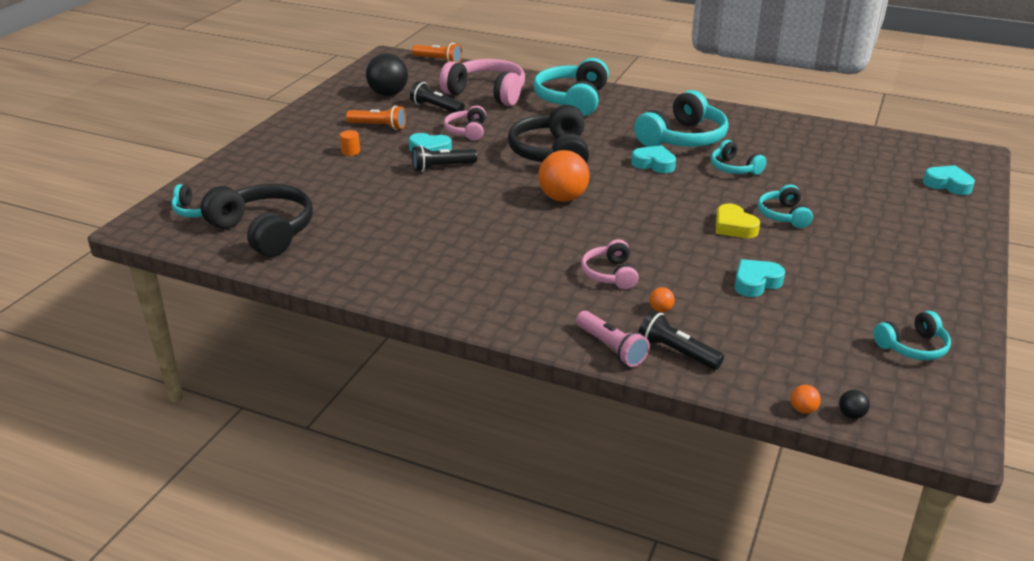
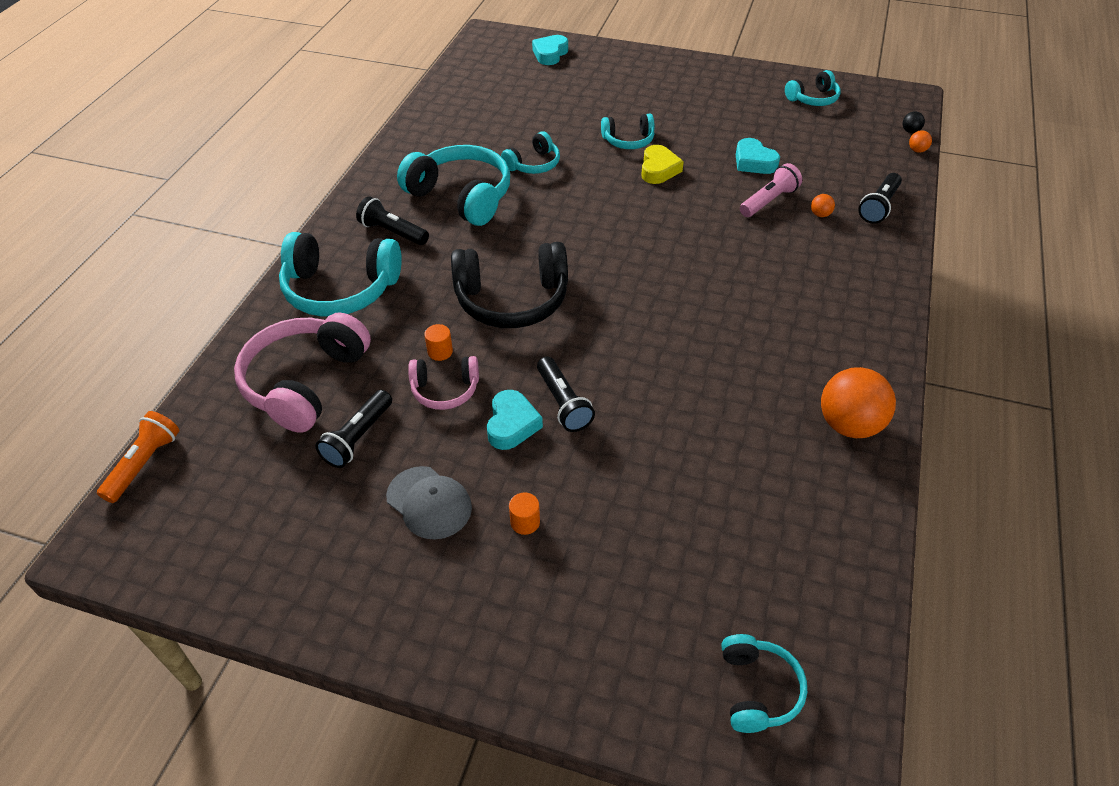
camera: 95 degrees left, 15 degrees up
(264, 231) = (792, 575): black headphones -> none
(378, 126) = (429, 503): orange flashlight -> grey cap
(388, 94) = (294, 513): black ball -> none
(503, 130) = (440, 352): none -> orange cylinder
(563, 198) = (626, 284): orange ball -> orange ball (849, 425)
(610, 274) = (773, 245): pink headphones -> none
(611, 348) = (892, 242): pink flashlight -> pink flashlight (768, 201)
(635, 115) = (393, 232): none -> black flashlight
(654, 164) = (530, 218): turquoise heart -> none
(734, 227) = (658, 169): yellow heart -> yellow heart turned 45 degrees counterclockwise
(912, 347) = (813, 98): turquoise headphones -> turquoise headphones turned 90 degrees clockwise

